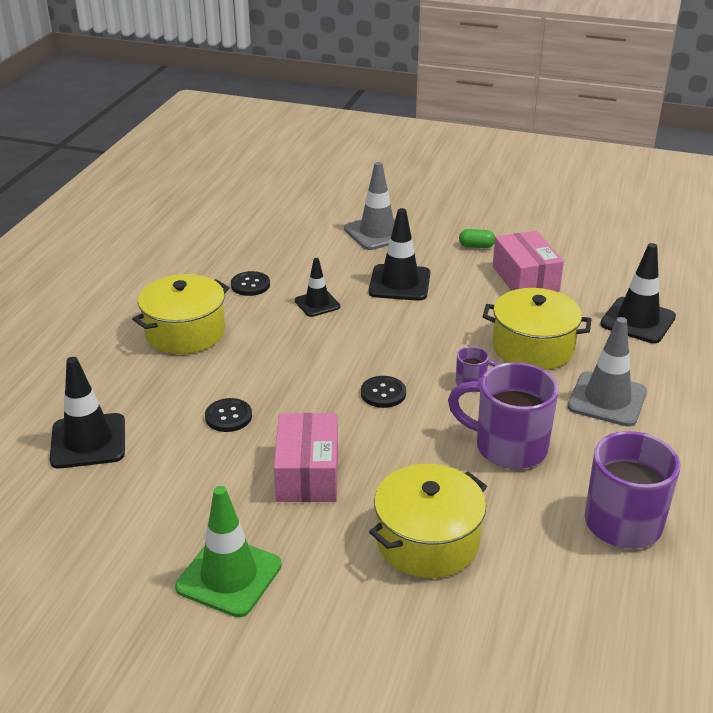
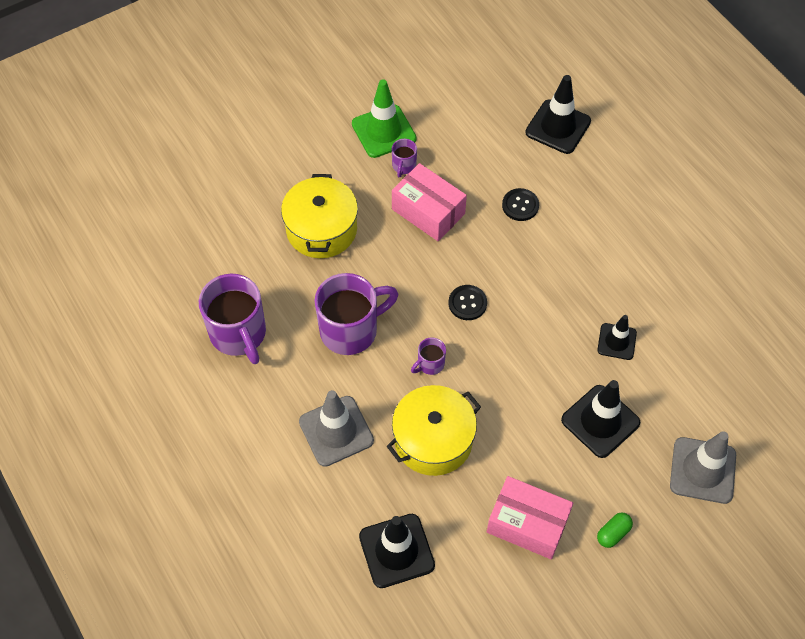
camera: 130 degrees right, 25 degrees up
(185, 332) = (645, 236): yellow pot -> none
(250, 285) = (683, 315): black button -> none
(265, 527) = (403, 166): none -> purple mug

